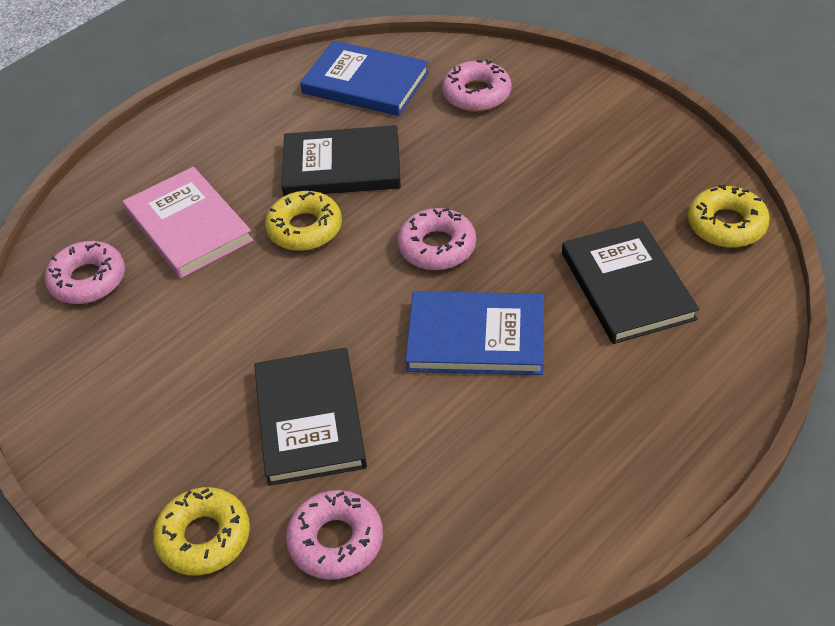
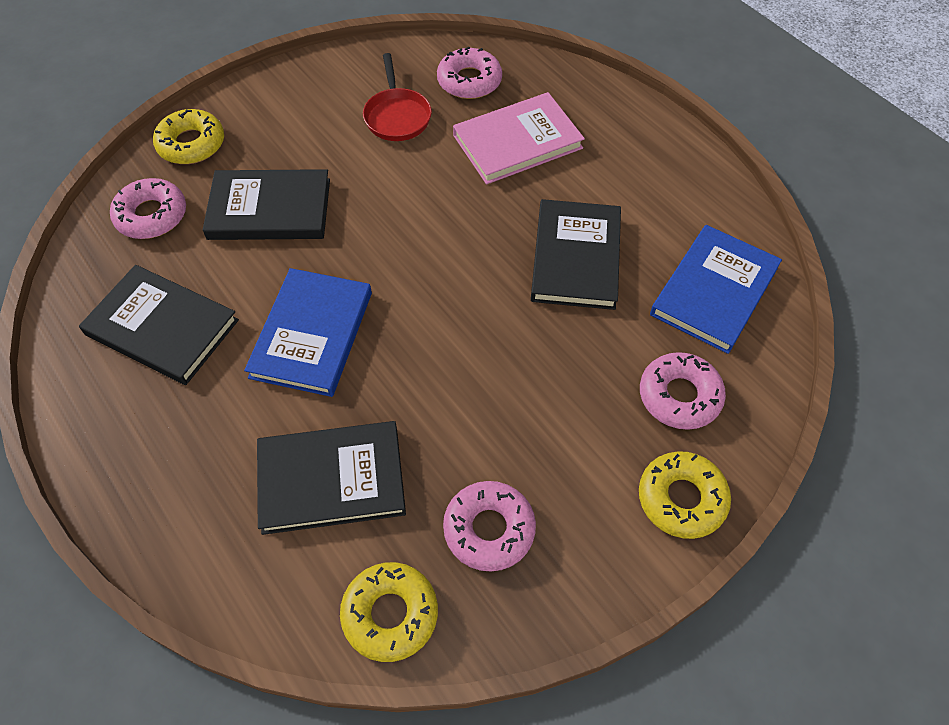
camera: 95 degrees right, 10 degrees up
(148, 334) = (397, 116): none -> red pan
(304, 228) = (492, 221): yellow donut -> yellow donut (681, 499)
(437, 247) = (437, 321): pink donut -> pink donut (489, 529)
(500, 471) = (162, 327): none -> black book

